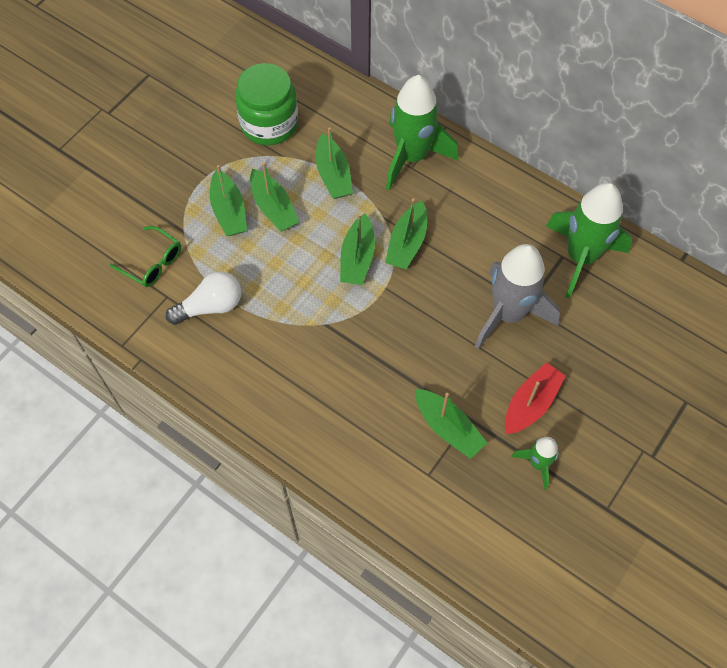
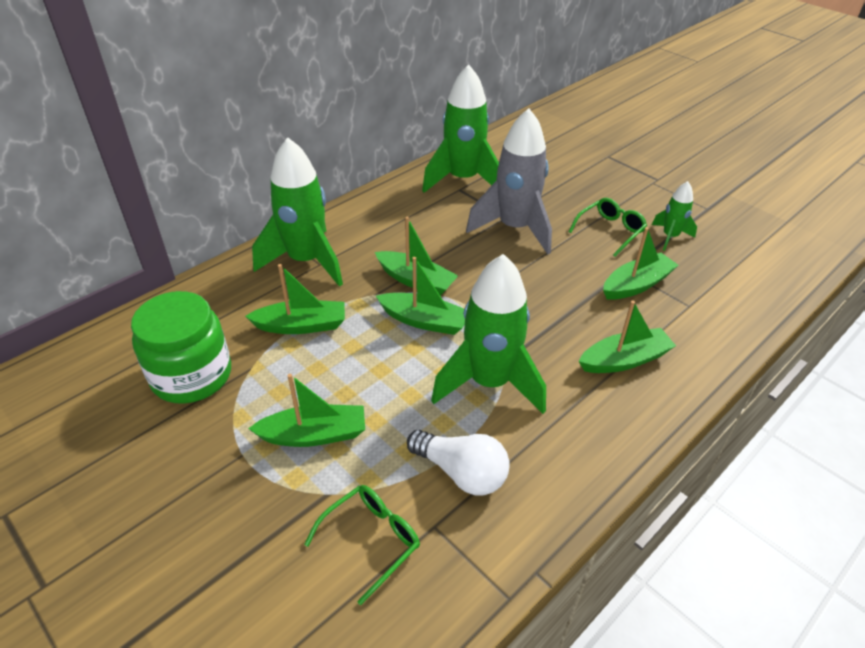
camera: 80 degrees left, 20 degrees down
(210, 306) = (461, 472): white light bulb -> white light bulb turned 135 degrees clockwise
(273, 208) = (327, 387): green boat -> green boat (624, 360)
(297, 314) = (489, 383): none -> green rocket
(531, 404) = (610, 231): red boat -> green glasses

